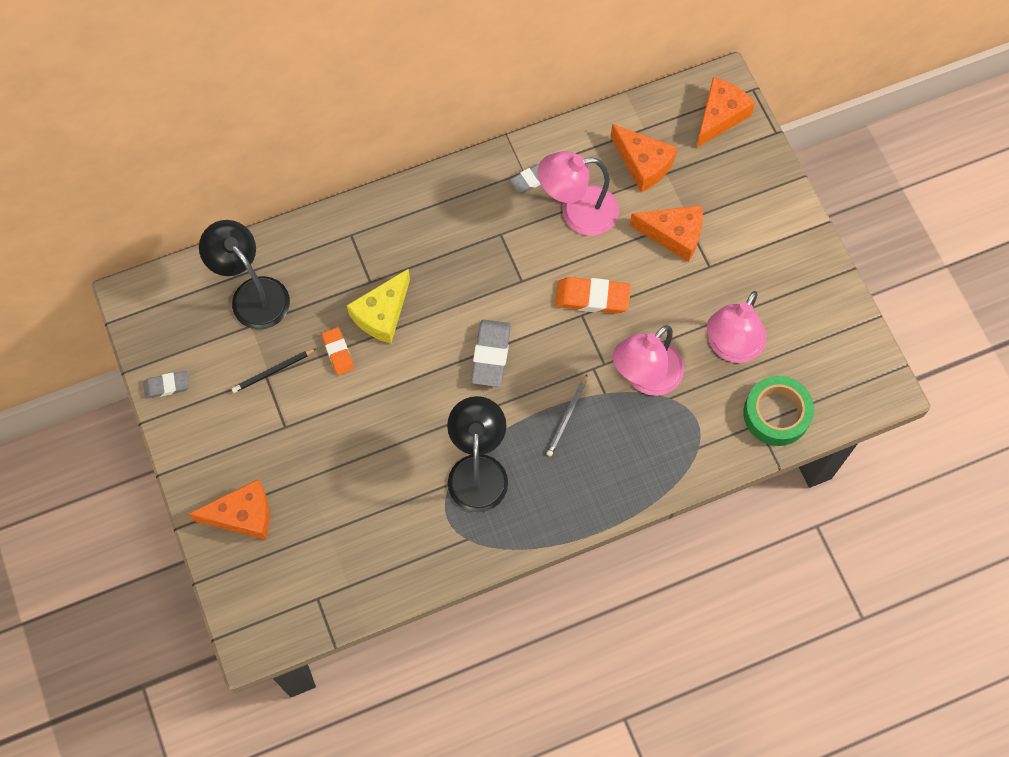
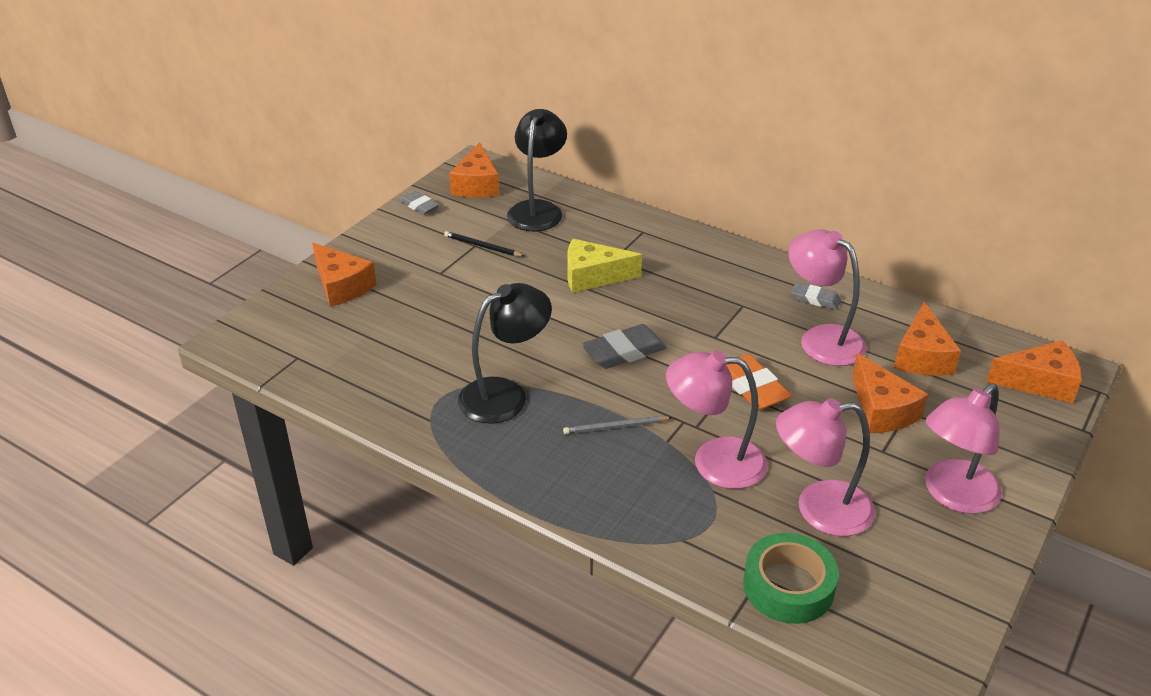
camera: 55 degrees right, 30 degrees down
(171, 319) = (476, 185): none -> orange cheese
(338, 352) = (534, 270): orange eraser -> none
(774, 259) = (953, 495): none -> pink lamp

